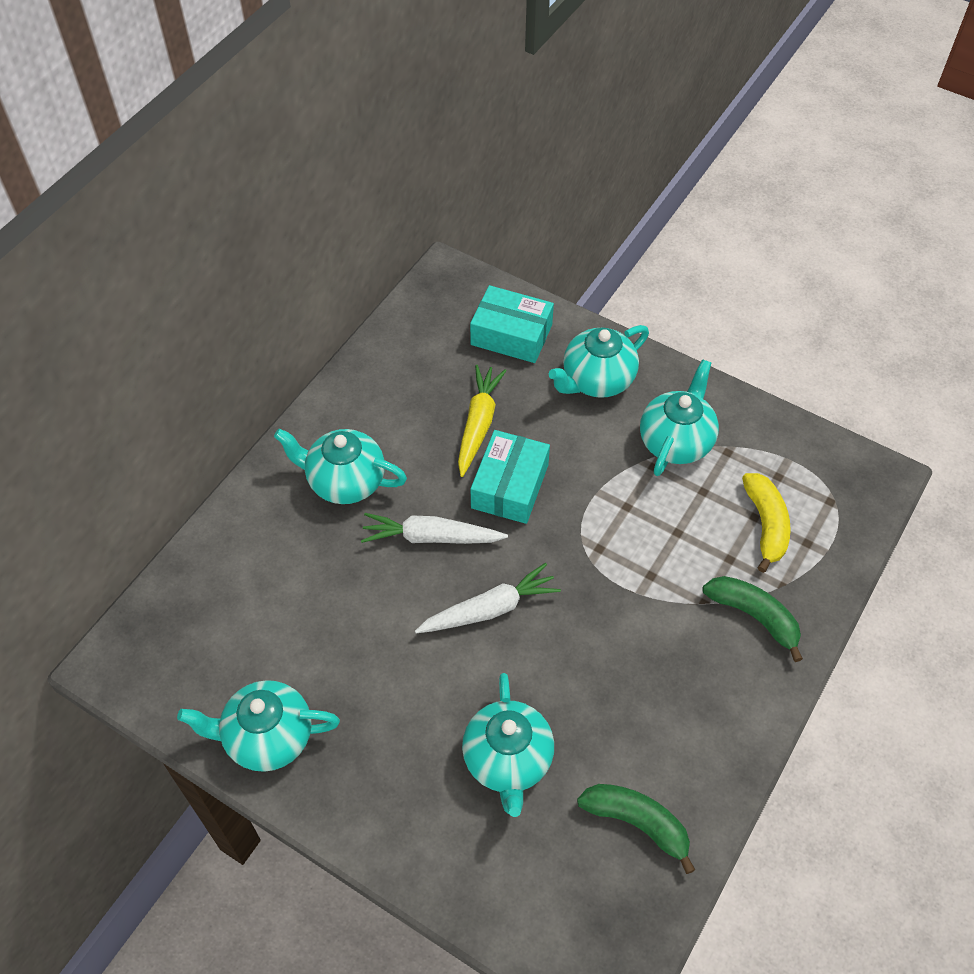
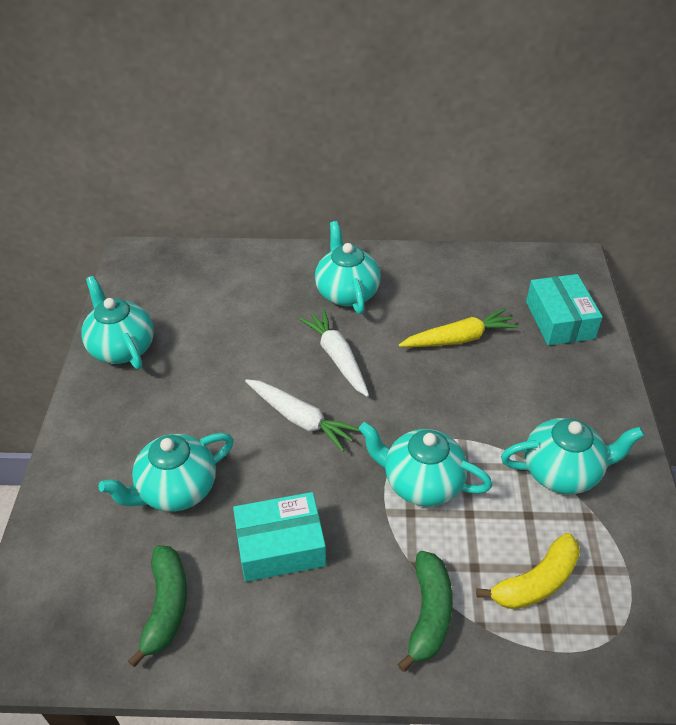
camera: 60 degrees right, 10 degrees down
(510, 486) = (419, 382): turquoise box -> turquoise box (280, 546)
(597, 380) = (571, 390): turquoise teapot -> turquoise teapot (421, 482)

